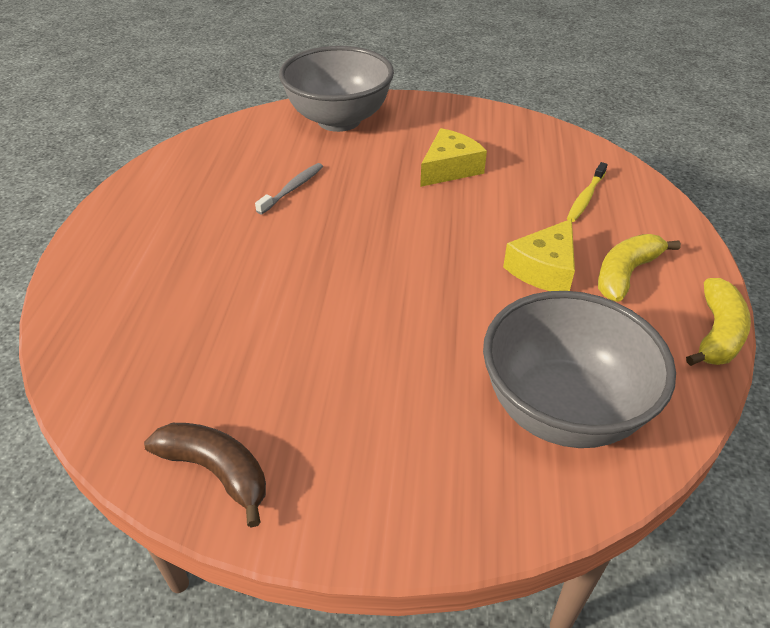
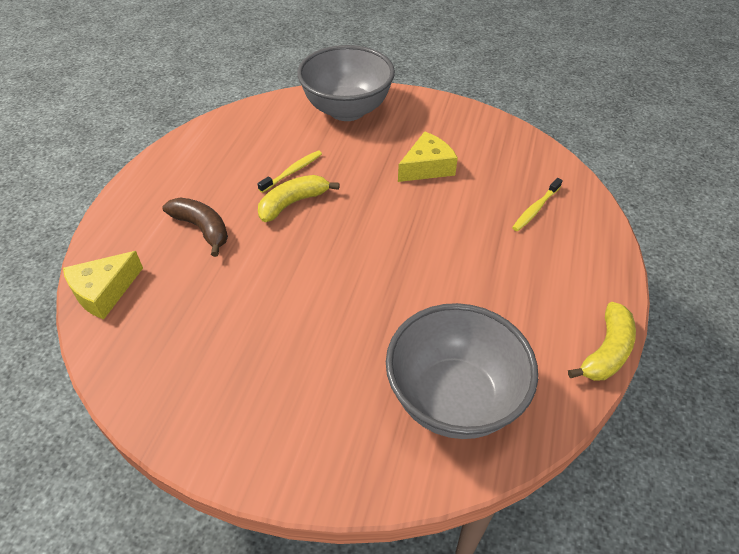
camera: 10 degrees right, 5 degrees up
(216, 471) = (177, 408): brown banana -> brown banana (202, 229)
(292, 189) = (292, 171): grey toothbrush -> yellow toothbrush
(544, 269) = (478, 272): yellow cheese -> yellow cheese (104, 292)
(625, 274) = (546, 286): yellow banana -> yellow banana (293, 203)

